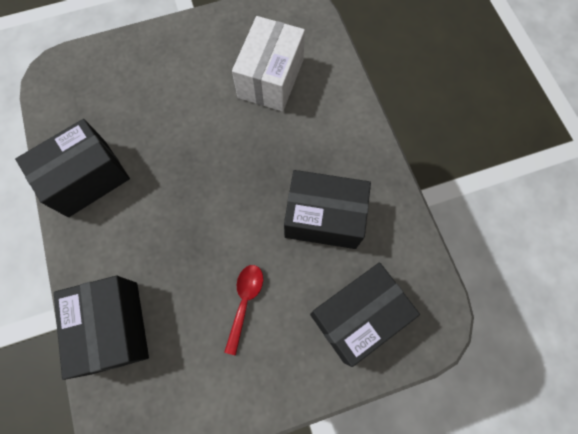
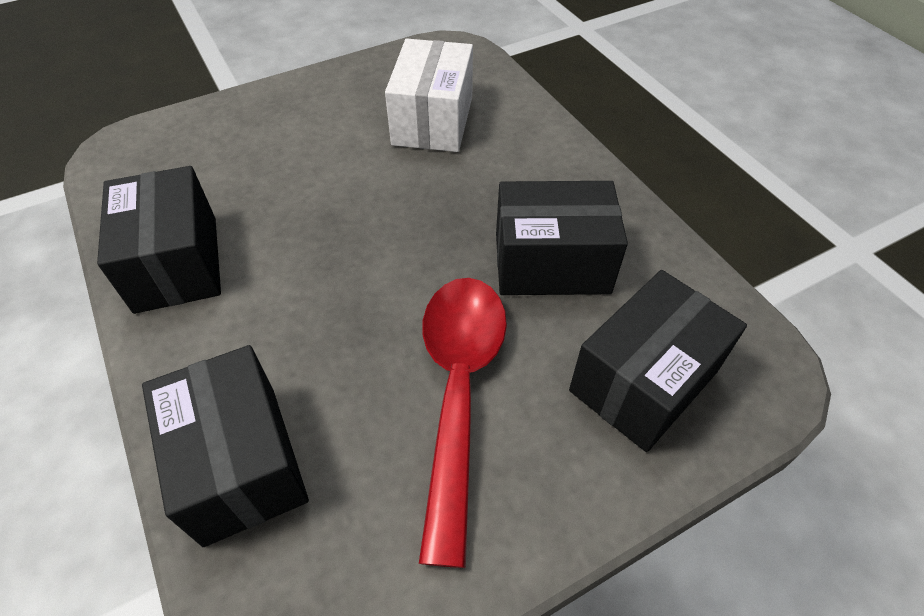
camera: 10 degrees left, 20 degrees down
(87, 178) = (176, 263): black box -> black box turned 60 degrees counterclockwise
(245, 302) = (459, 390): red spoon -> red spoon, size x2.02

